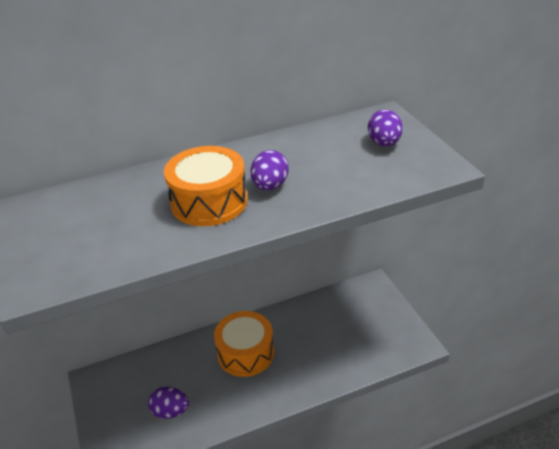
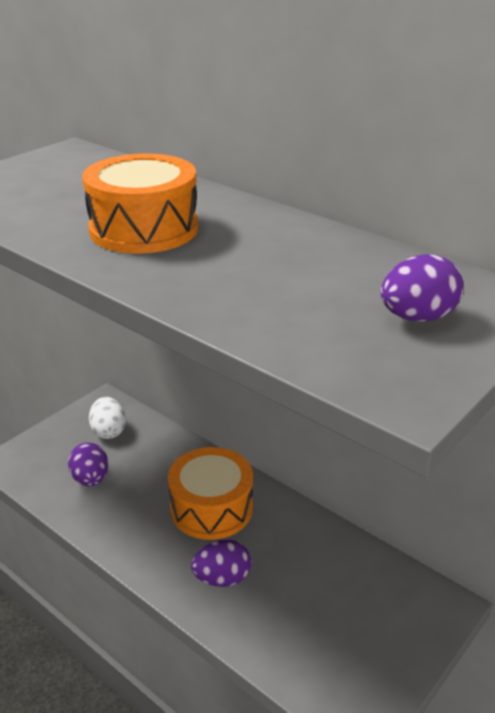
camera: 60 degrees right, 5 degrees down
(127, 386) = (108, 431): none -> white egg
(270, 186) = (209, 256): purple egg -> purple egg (222, 578)

